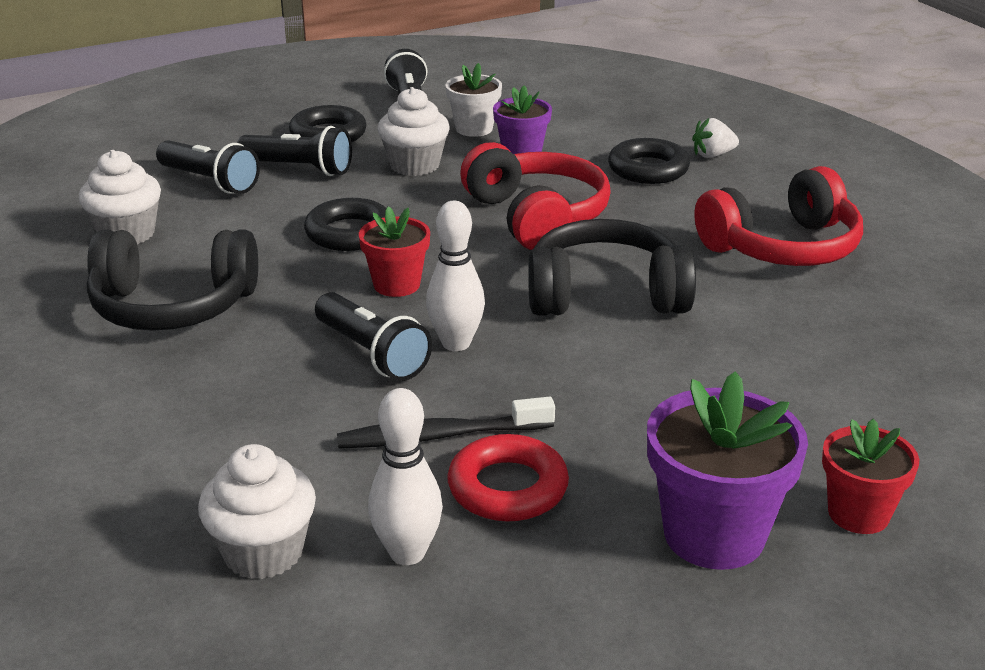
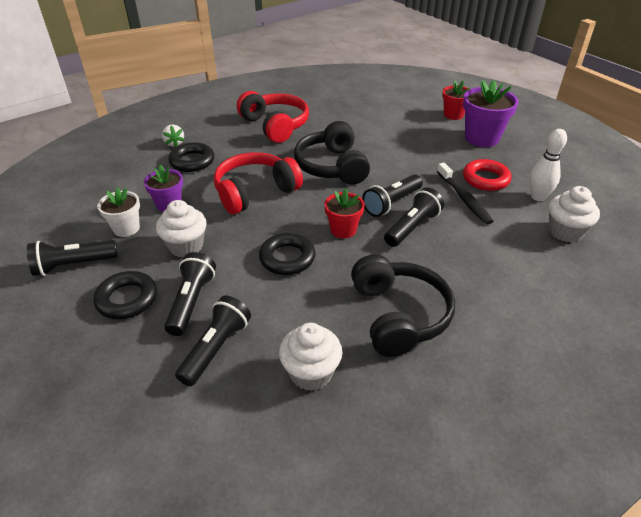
camera: 100 degrees left, 10 degrees up
(456, 343) = (391, 203): white bowling pin -> black flashlight

